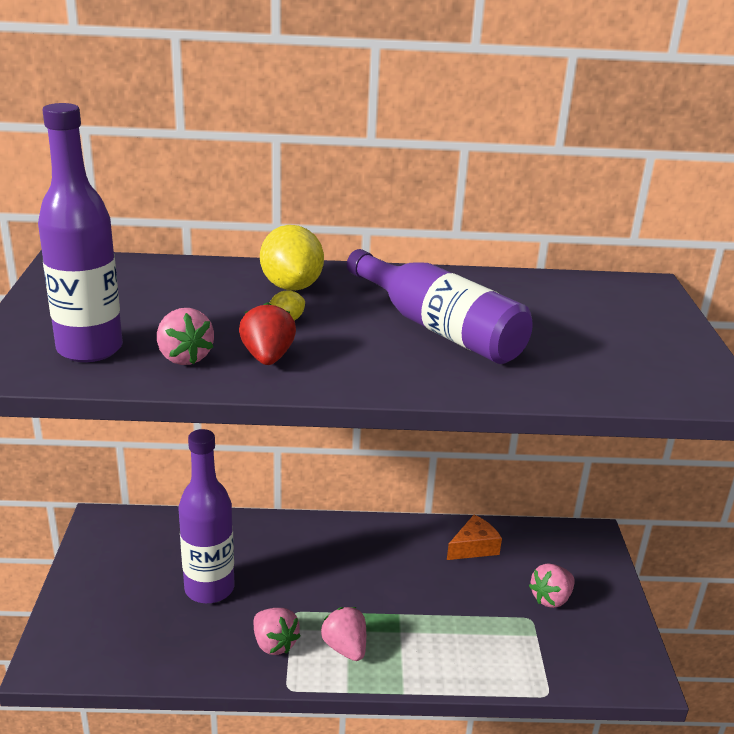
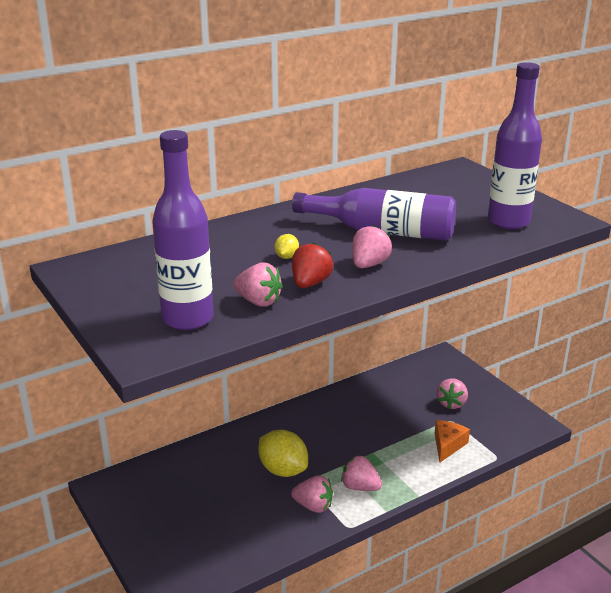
camera: 30 degrees left, 0 degrees up
(209, 588) = (234, 493): purple bottle -> purple bottle (508, 222)
(267, 358) = (310, 283): red strawberry -> red strawberry turned 60 degrees clockwise
(291, 286) = (256, 234): yellow lemon -> yellow lemon (283, 470)
(365, 360) = (369, 265): none -> pink strawberry
(474, 547) = (380, 392): orange cheese -> orange cheese (447, 445)

